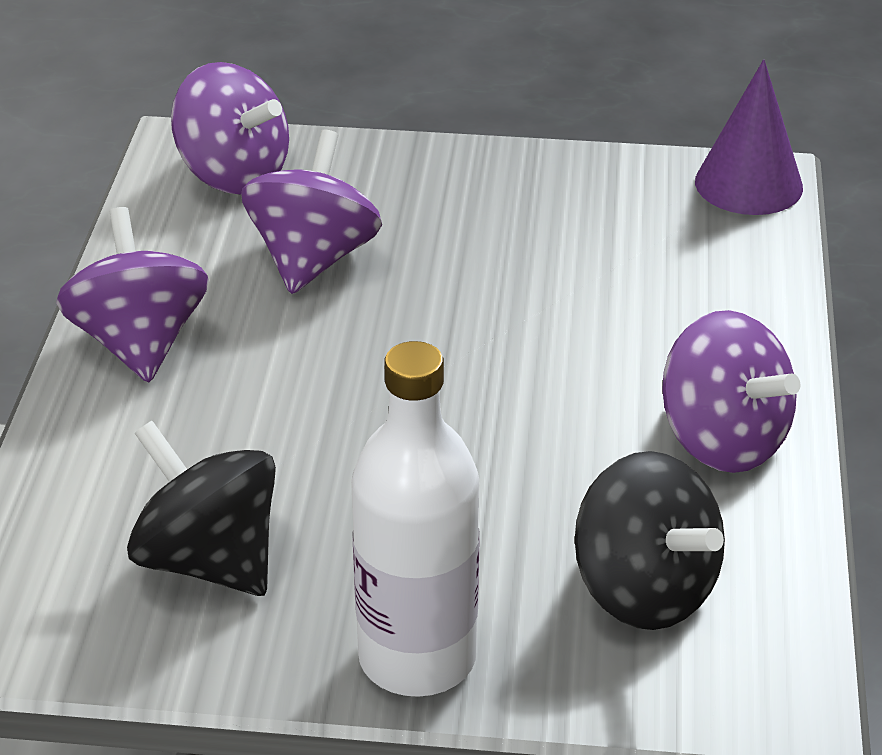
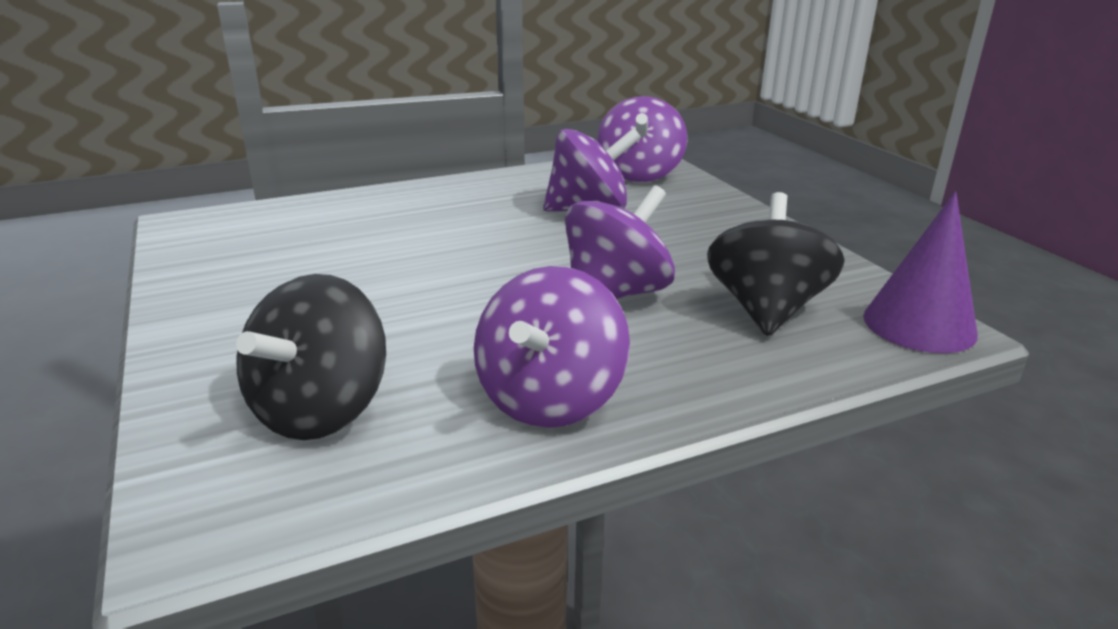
camera: 60 degrees right, 10 degrees down
(139, 343) = (458, 192): purple spinning top -> purple spinning top (615, 294)
(208, 561) = (273, 253): black spinning top -> black spinning top (766, 309)
(417, 658) = (201, 337): white bottle -> none

